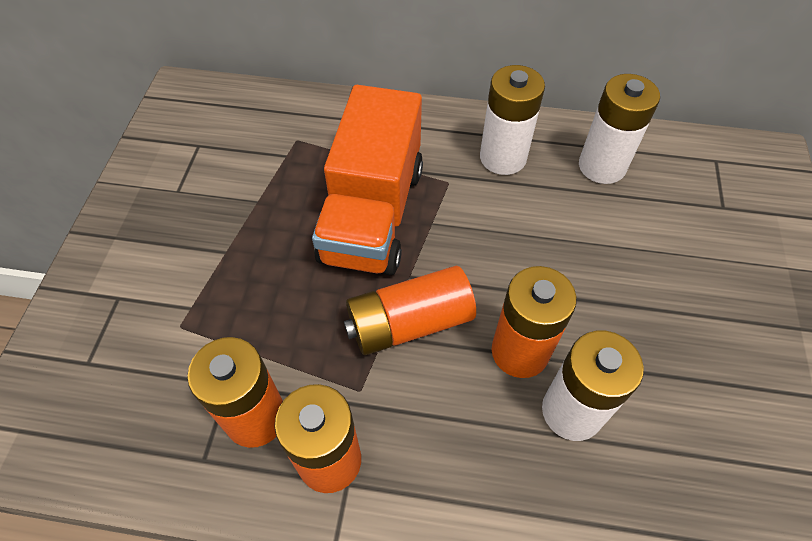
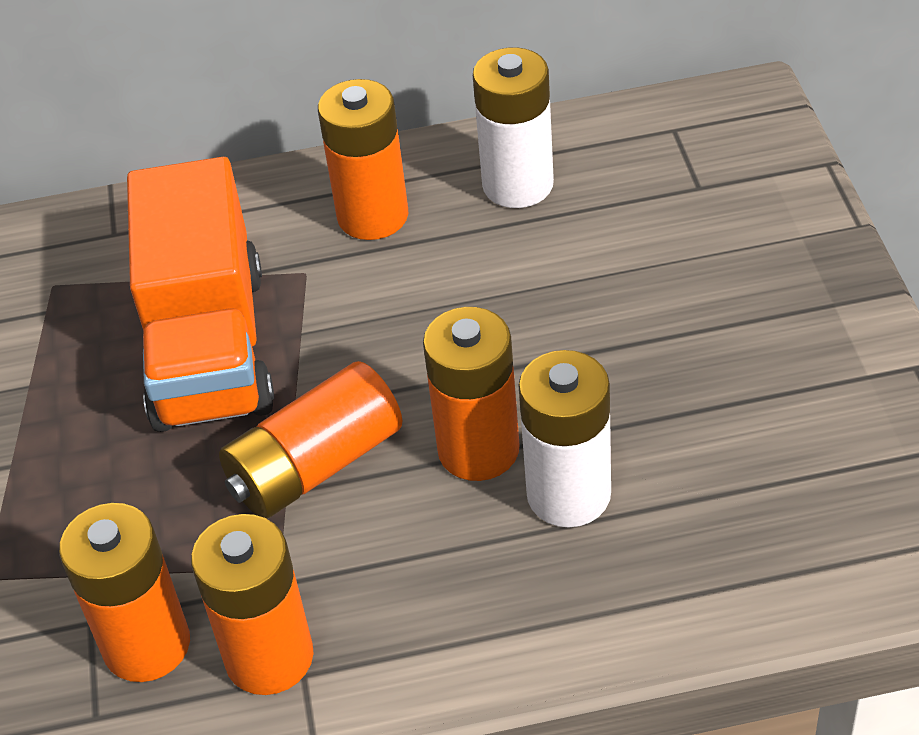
camera: 15 degrees left, 10 degrees down
(503, 157) = (373, 216): white battery -> orange battery

